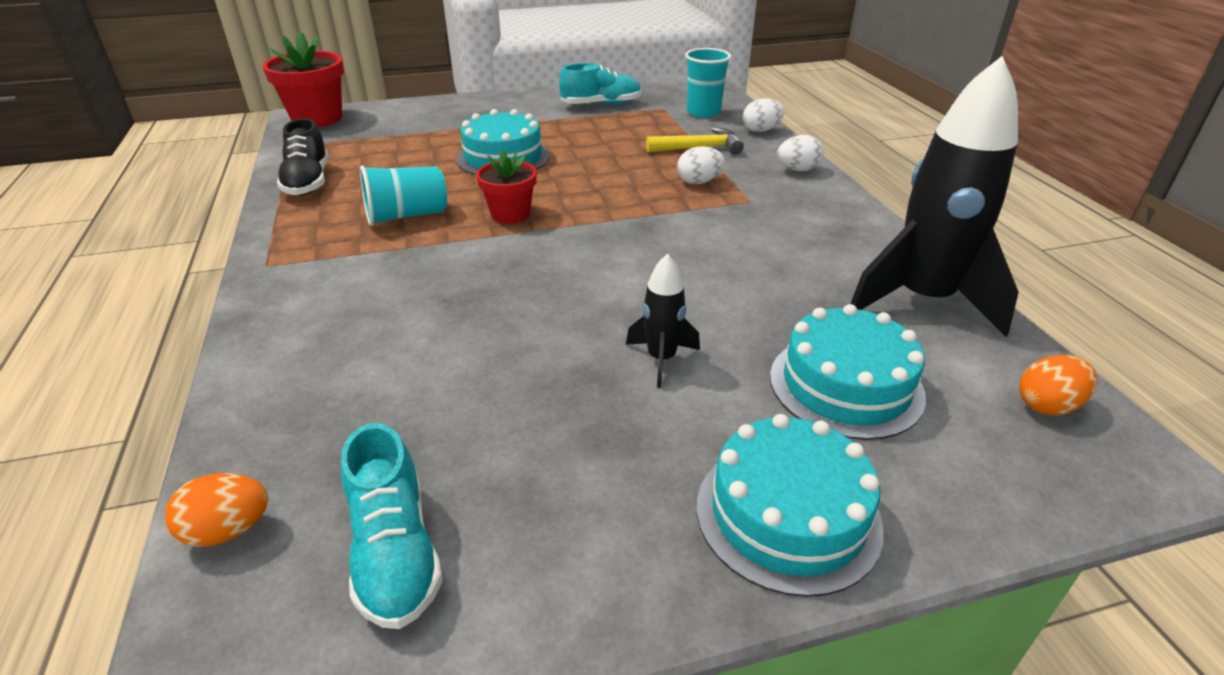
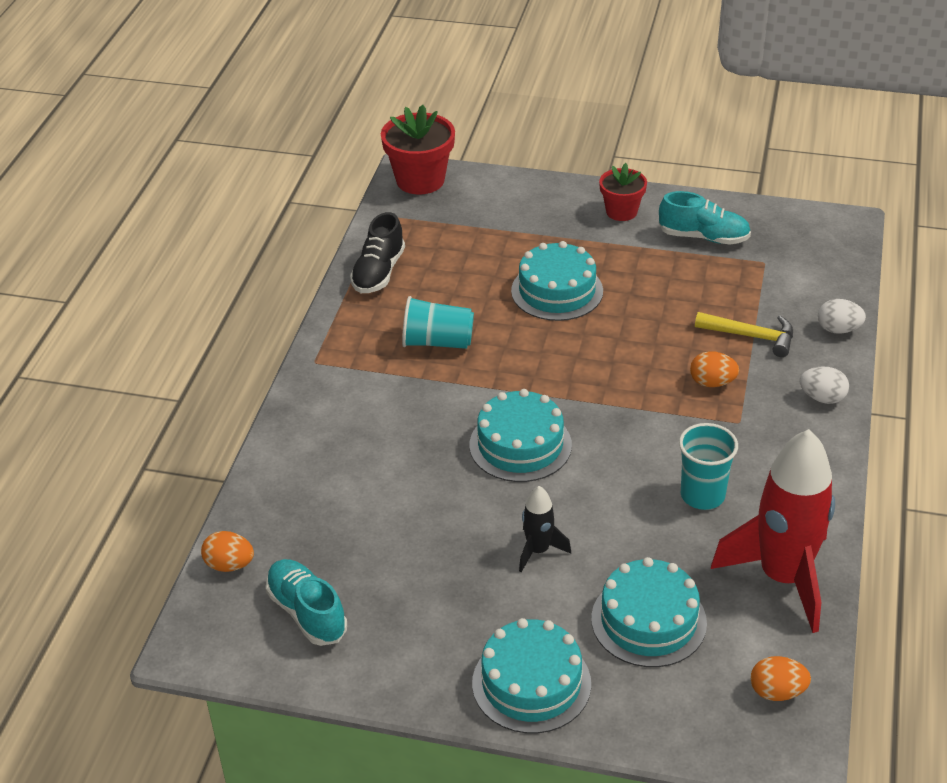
camera: 30 degrees right, 5 degrees up
(395, 552) = (307, 612): turquoise shoe -> turquoise shoe turned 135 degrees clockwise
(510, 214) = (520, 368): red flower pot -> red flower pot (621, 211)
(559, 271) = (520, 445): none -> turquoise cake
(699, 182) = (712, 383): white egg -> orange egg
(703, 112) = (801, 282): turquoise cup -> turquoise cup (702, 495)
(922, 300) = (783, 578): black rocket -> red rocket

